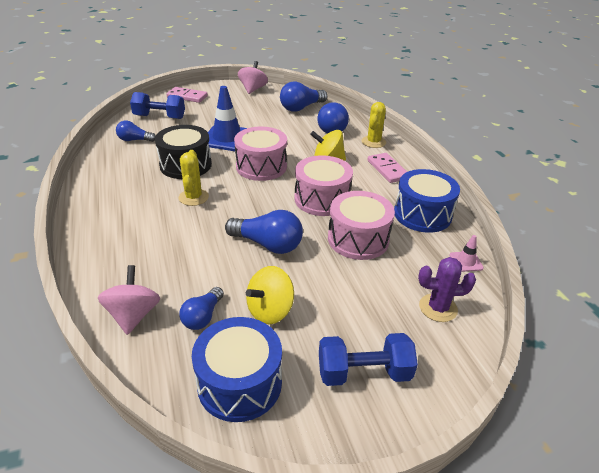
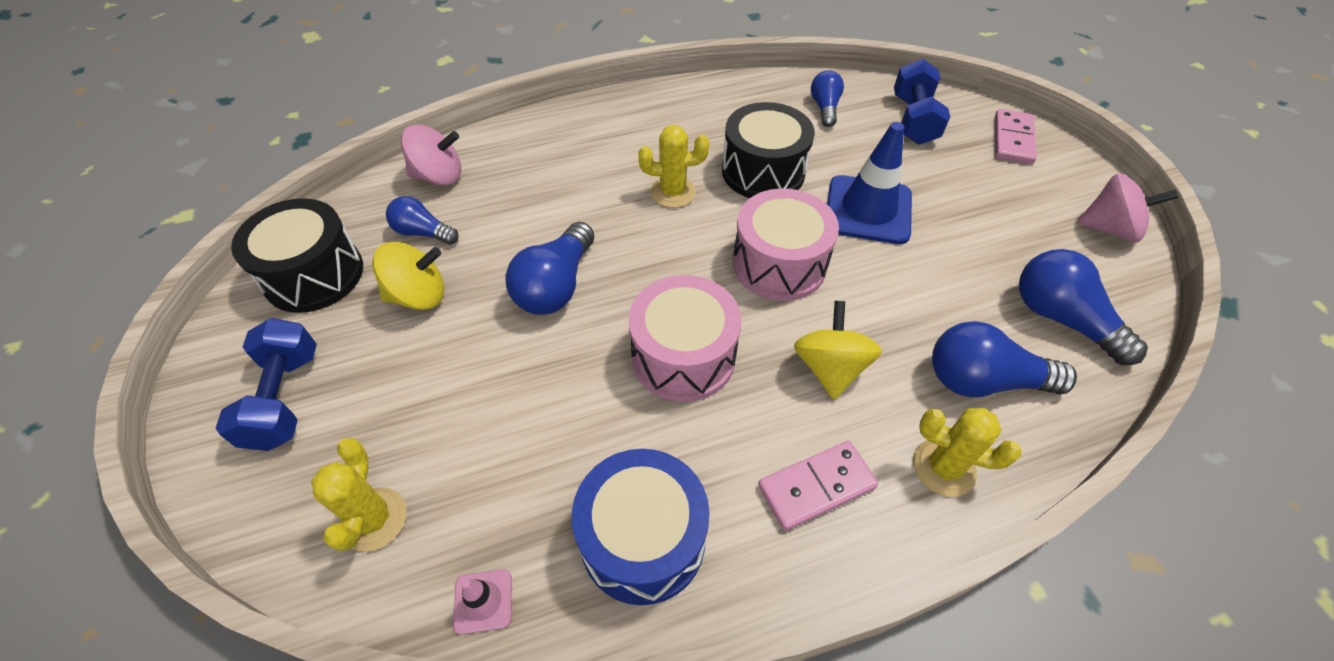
camera: 90 degrees right, 15 degrees up
(240, 383) = (314, 275): blue drum -> black drum
(270, 310) = (419, 295): yellow spinning top -> yellow spinning top turned 120 degrees clockwise
(358, 239) = (563, 409): pink drum -> none
(438, 308) = (374, 519): purple cactus -> yellow cactus

